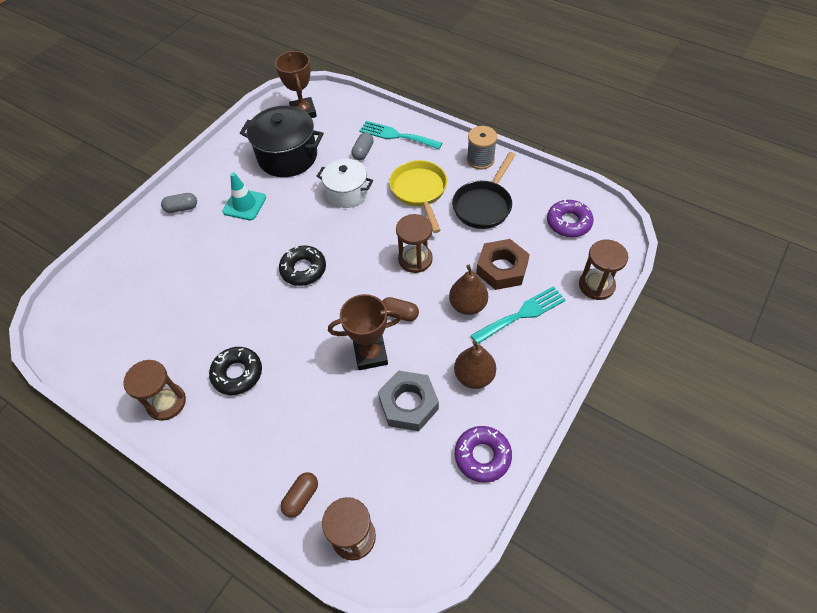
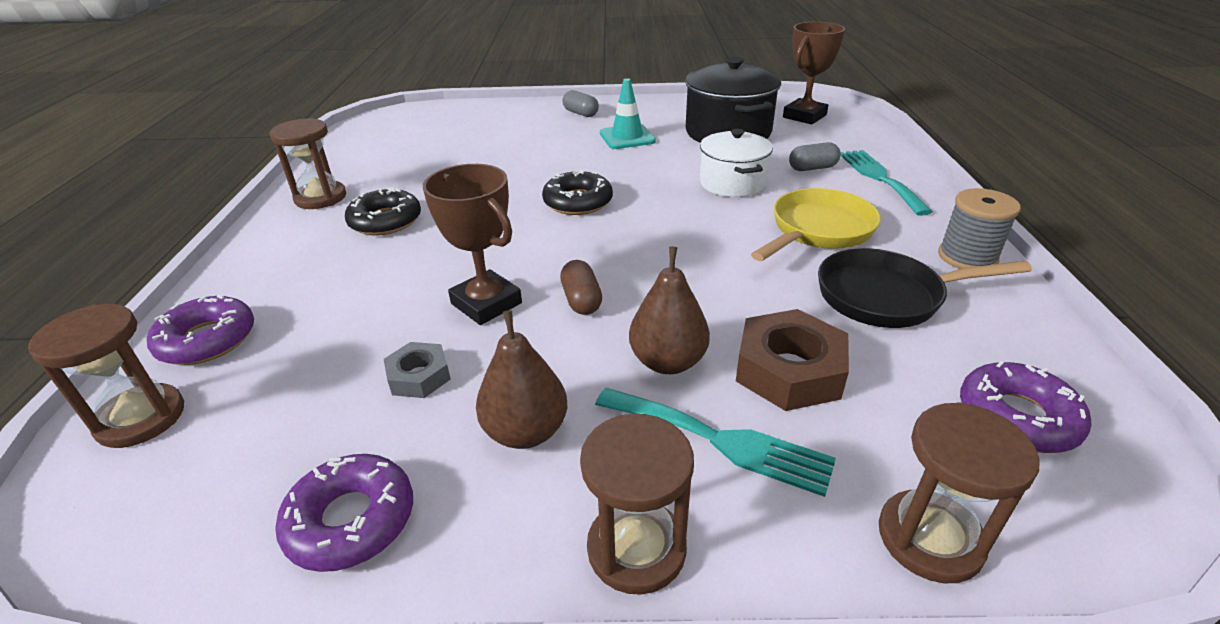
camera: 55 degrees right, 20 degrees down
(301, 497) = (207, 340): brown capsule -> purple donut
(408, 404) = (419, 376): grey nut -> grey nut, size x0.58
(415, 259) = (694, 274): brown hourglass -> brown hourglass (636, 549)

